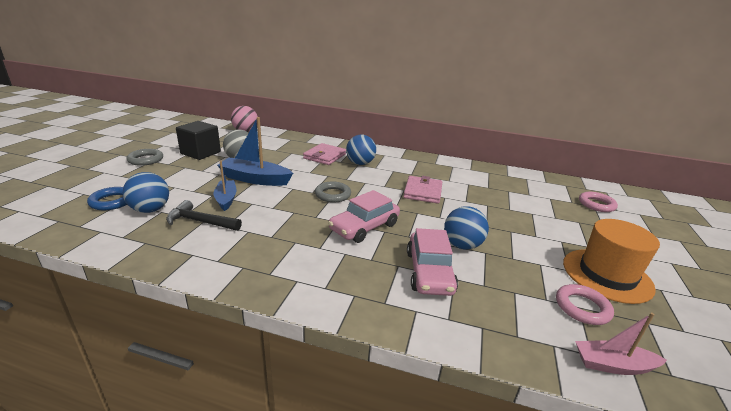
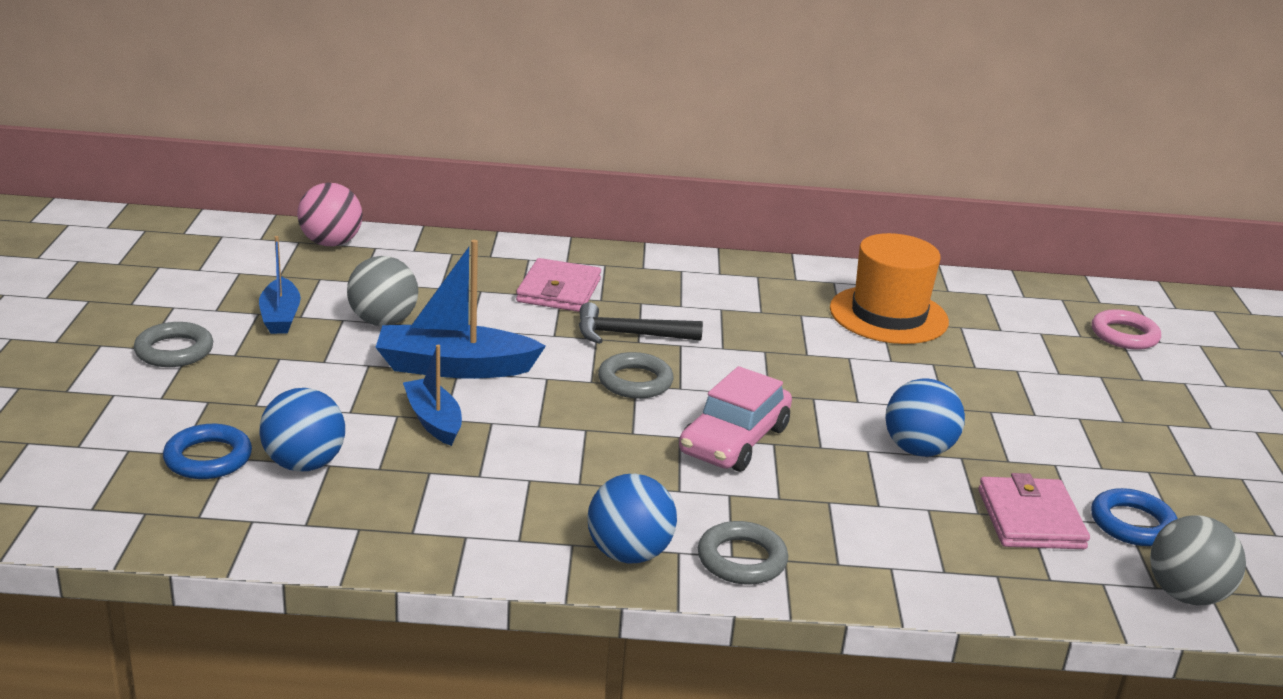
camera: 15 degrees left, 0 degrees up
(200, 153) = (280, 316): black cube -> blue boat
(200, 221) = (424, 473): black hammer -> black hammer (629, 334)
(329, 291) = (741, 559): none -> grey ring
(360, 163) = (644, 299): blue ball -> blue ball (629, 554)
(422, 192) = (803, 351): pink wallet -> pink wallet (1030, 519)
(429, 272) = (884, 505): pink car -> none
(582, 307) = (1132, 524): pink ring -> blue ring
(607, 275) = (1160, 467): orange hat -> orange hat (888, 315)
(613, 365) = (1186, 595): pink boat -> grey ball

